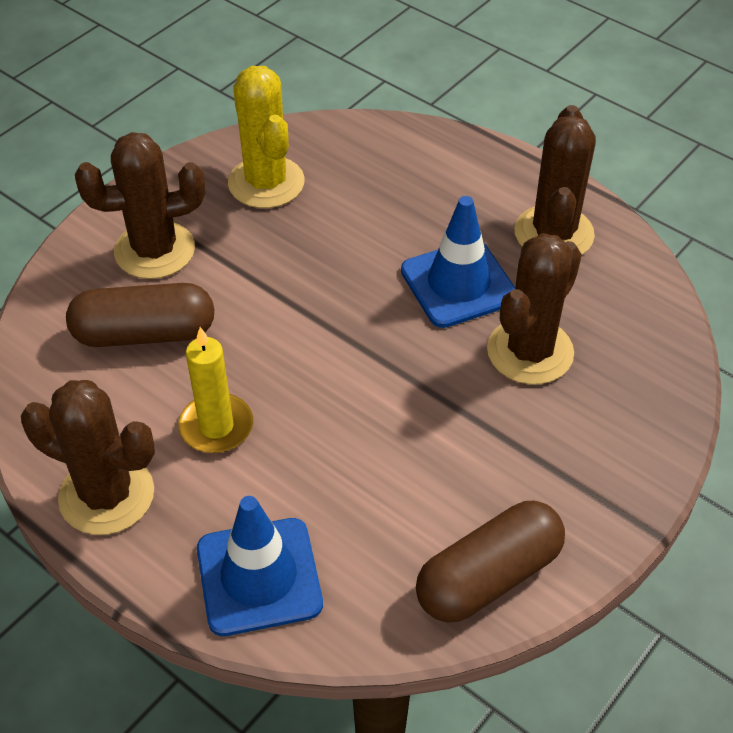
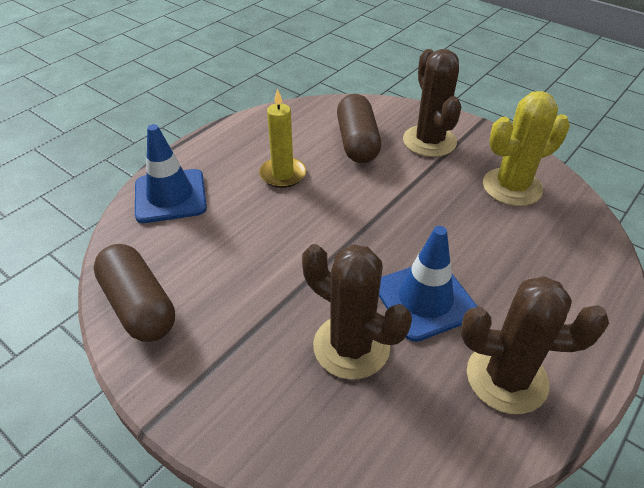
camera: 90 degrees right, 5 degrees down
(106, 495) = (238, 138): brown cactus -> none

